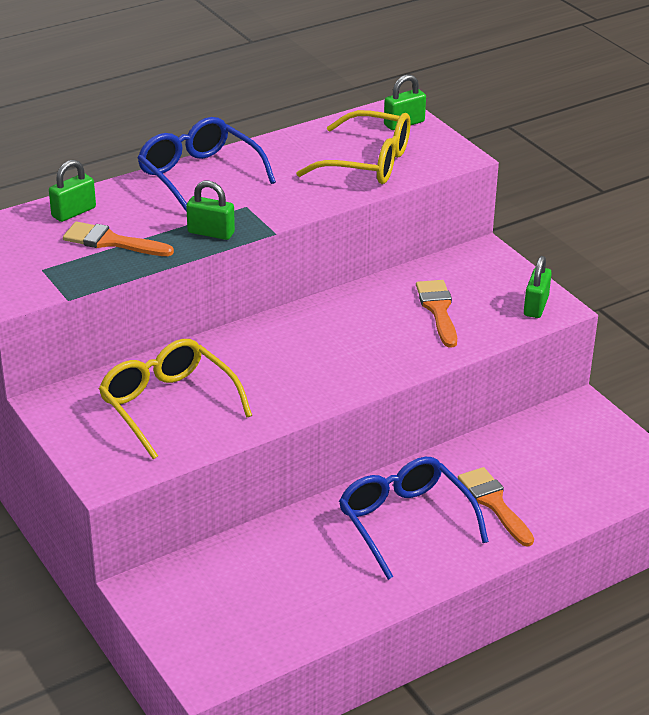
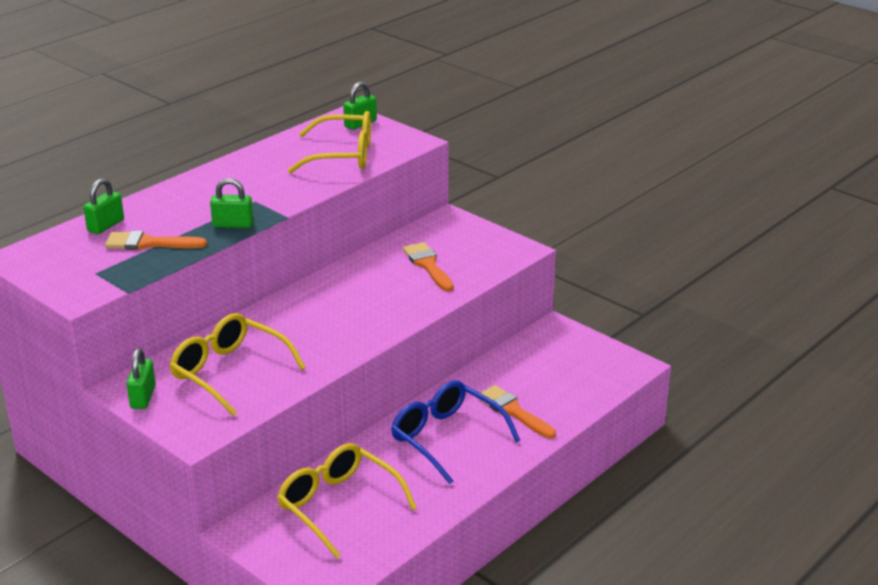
camera: 15 degrees left, 5 degrees down
(199, 175) = (204, 183): blue glasses -> none
(255, 580) = (338, 505): none -> yellow glasses
(535, 306) = (505, 251): green padlock -> green padlock (143, 397)

